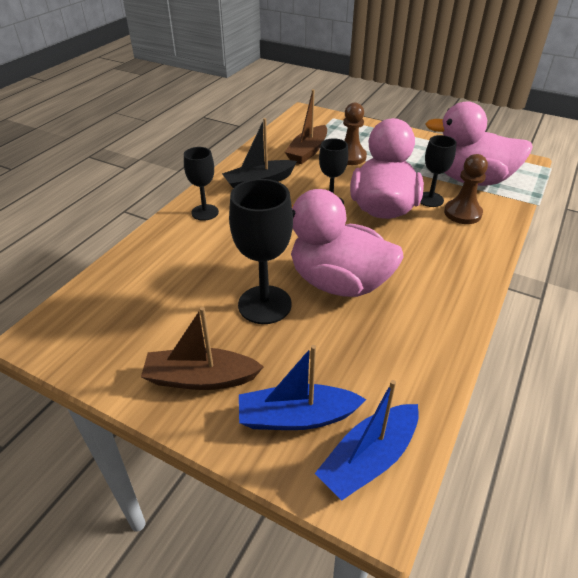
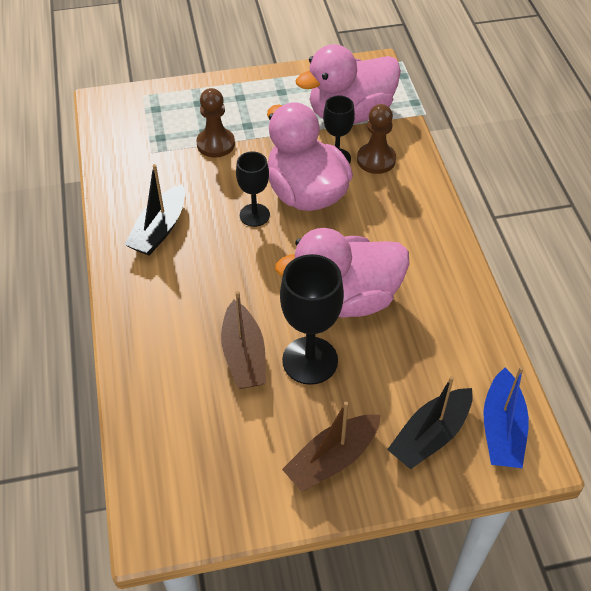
camera: 40 degrees left, 10 degrees up
(205, 212) = (146, 299): black goblet -> none
(297, 417) = (430, 436): blue boat -> black boat
(308, 152) = (166, 160): brown boat -> brown boat (244, 355)

